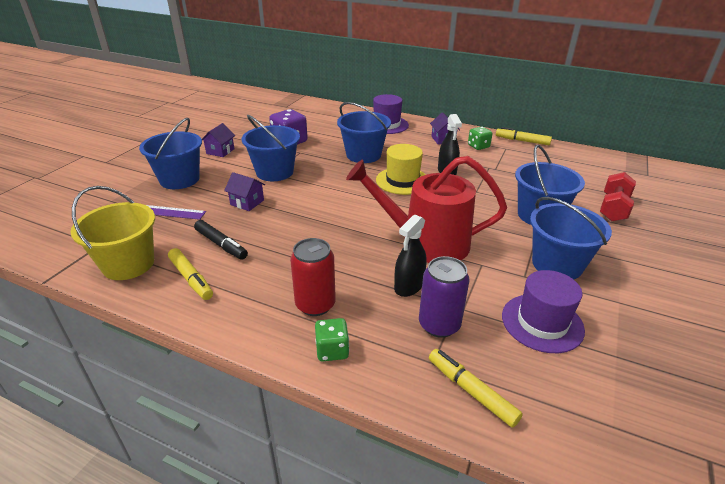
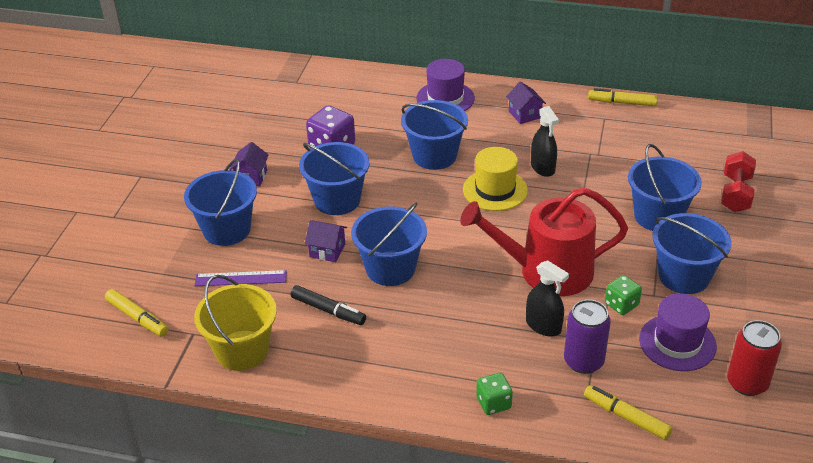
camera: 10 degrees left, 5 degrees up
(191, 278) = (319, 355): yellow marker -> yellow marker (137, 317)
(291, 222) = (390, 268): none -> blue bucket
(315, 304) = (459, 361): red can -> red can (747, 383)
(409, 286) = (543, 326): black spray bottle -> black spray bottle turned 75 degrees counterclockwise
(478, 146) = (570, 120): green dice -> green dice (621, 304)

